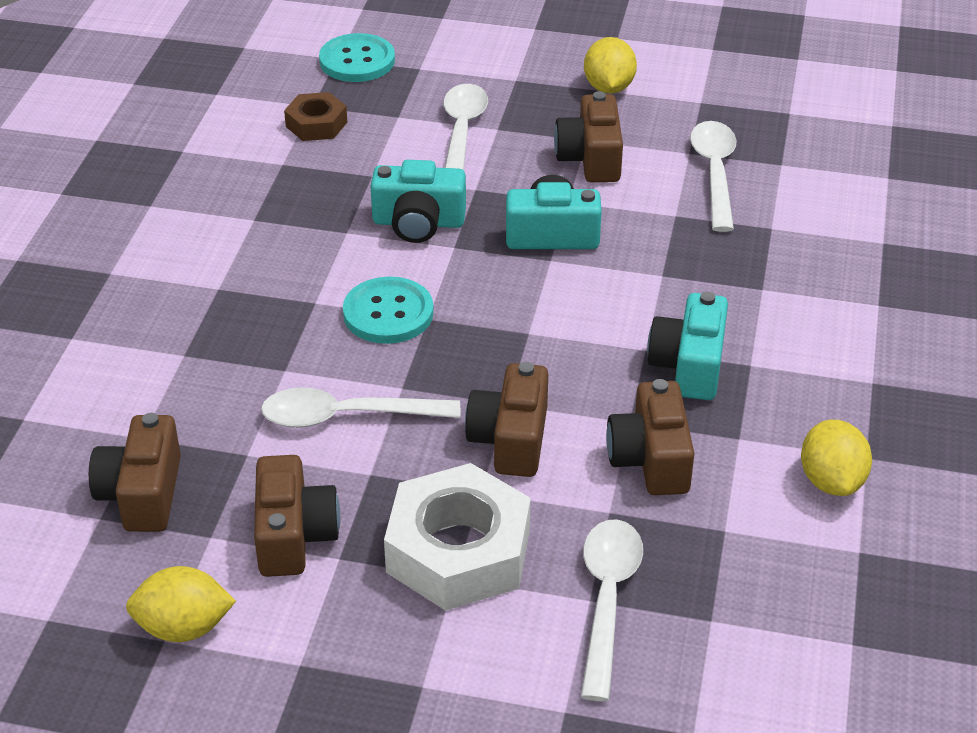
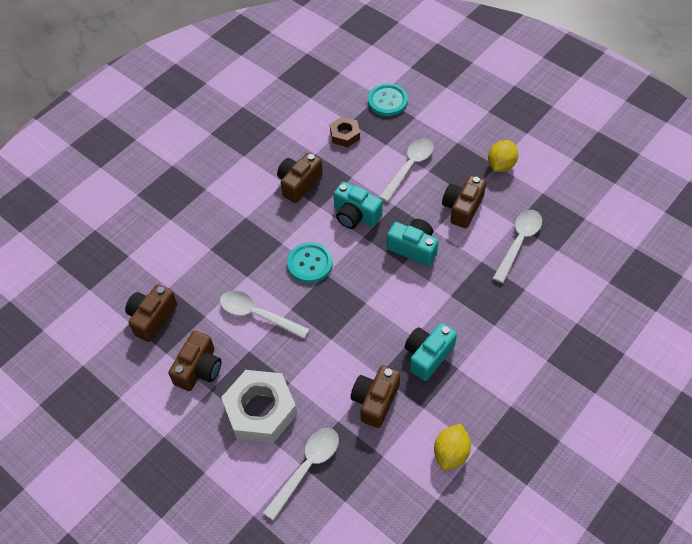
camera: 30 degrees right, 15 degrees up
(184, 628) = (130, 395): yellow lemon -> none
(510, 439) = (319, 360): brown camera -> brown camera (299, 183)

